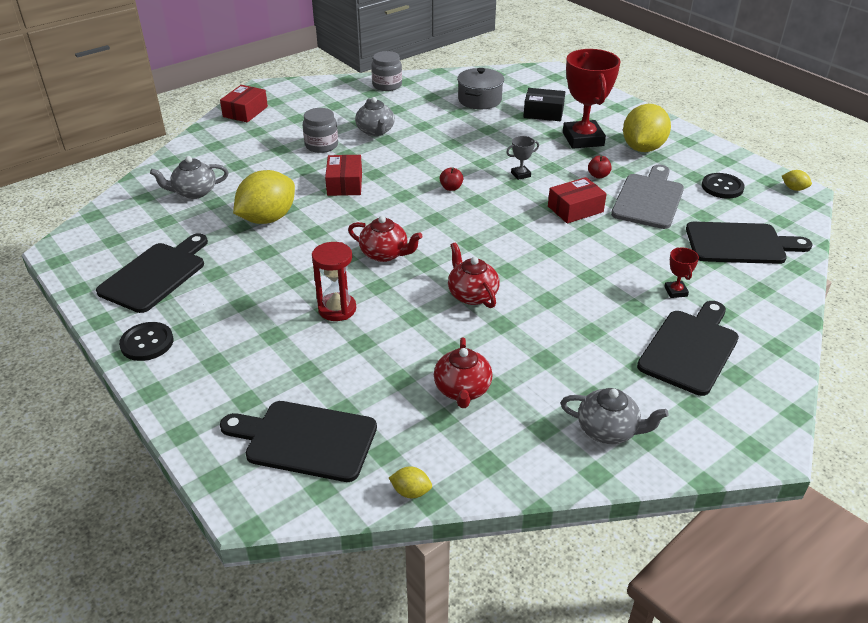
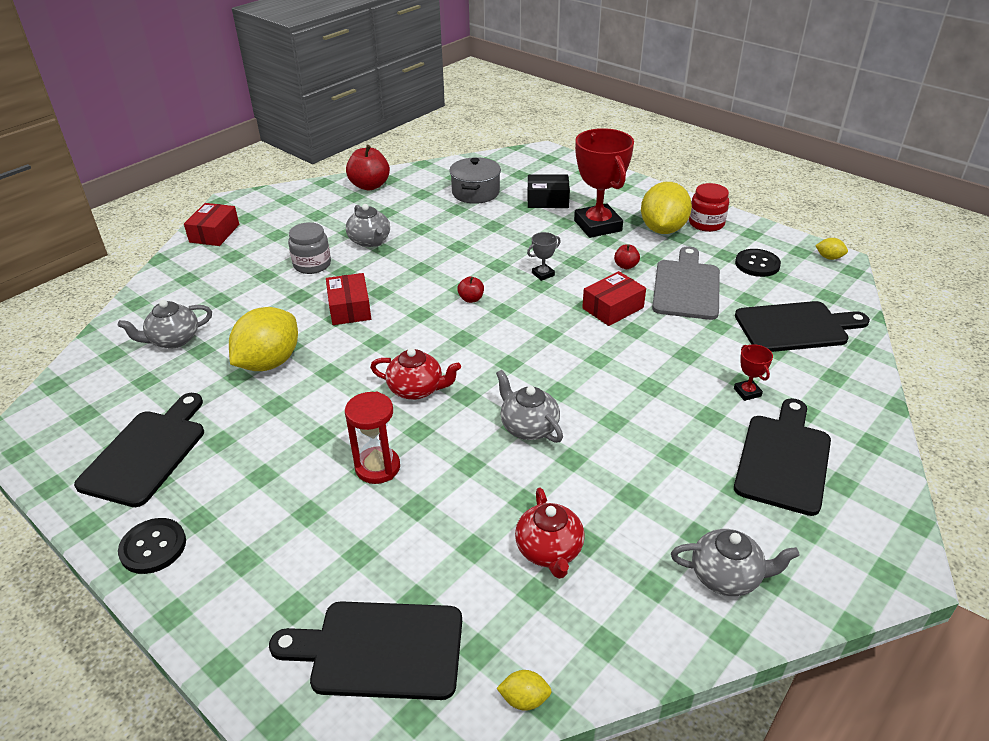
camera: 10 degrees left, 0 degrees up
(387, 85) = (369, 186): grey jar -> red apple
(472, 295) = (528, 427): red teapot -> grey teapot
(685, 147) = (706, 223): none -> red jar

